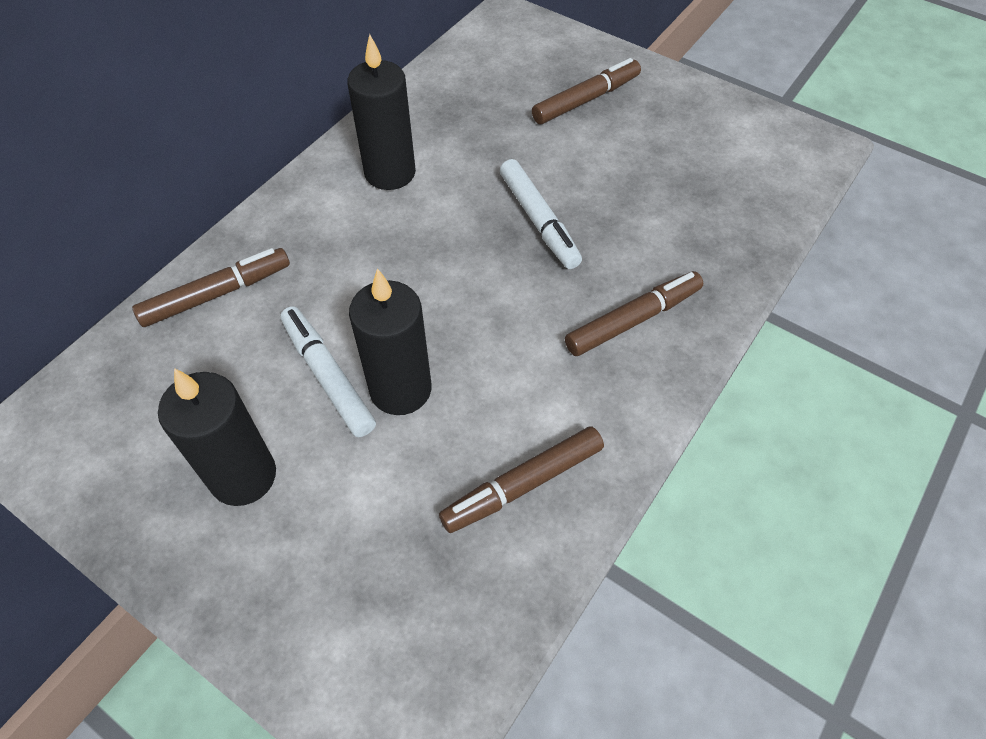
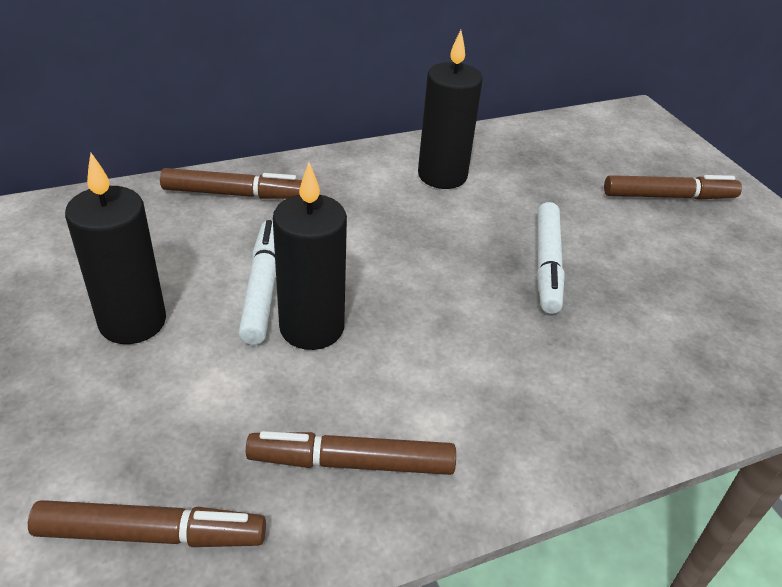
camera: 30 degrees right, 15 degrees down
(633, 320) = (579, 385): brown marker -> brown marker (151, 534)

